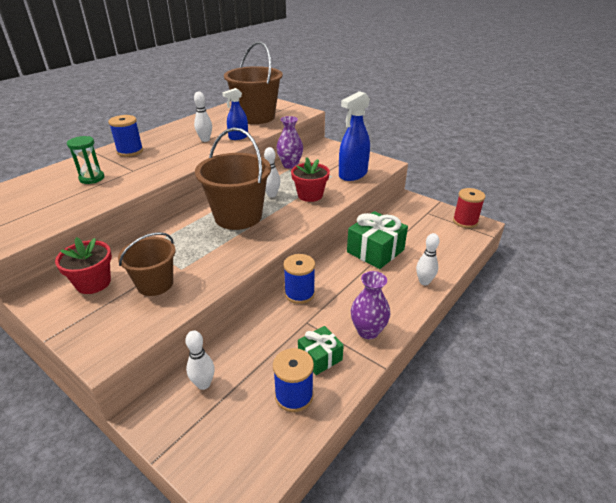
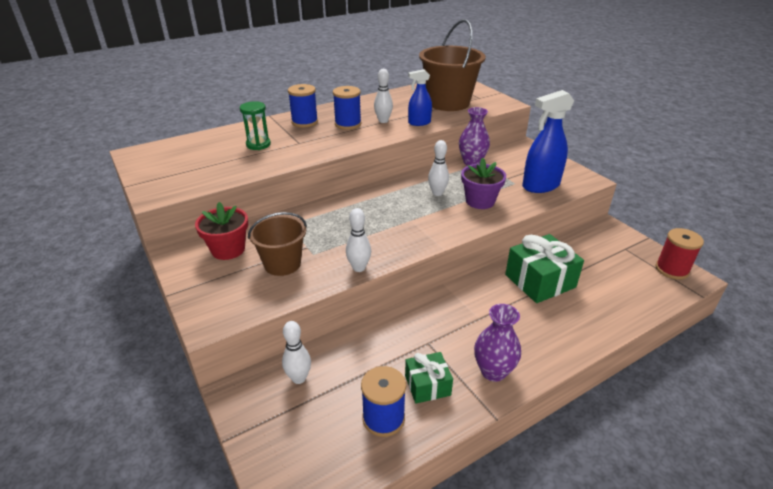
camera: 20 degrees right, 0 degrees up
(238, 216) = (392, 210): brown bucket -> none
(299, 293) = (433, 309): blue spool -> blue spool (348, 124)
(310, 195) = (480, 201): red flower pot -> purple flower pot
(424, 282) = (586, 331): white bowling pin -> white bowling pin (359, 268)

